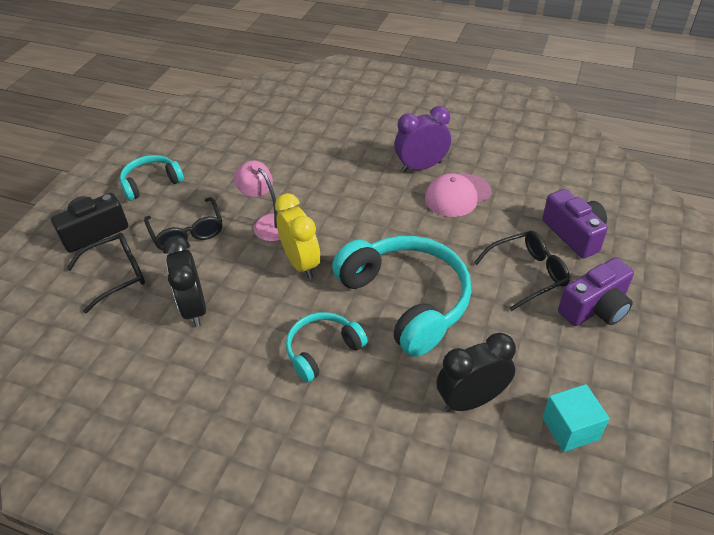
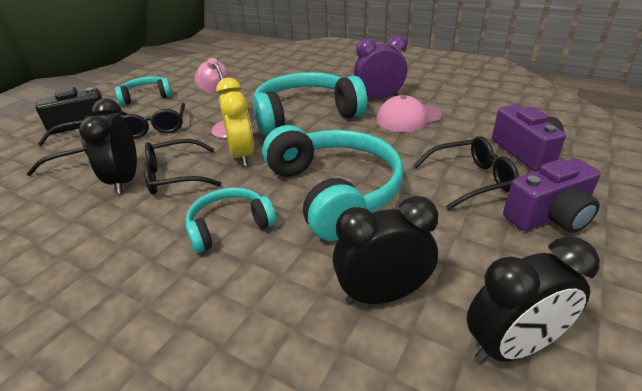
camera: 10 degrees right, 10 degrees down
(243, 297) = (175, 176): none -> black glasses
(348, 199) = (305, 115): none -> turquoise headphones
(570, 428) = (512, 346): turquoise cube -> black clock

